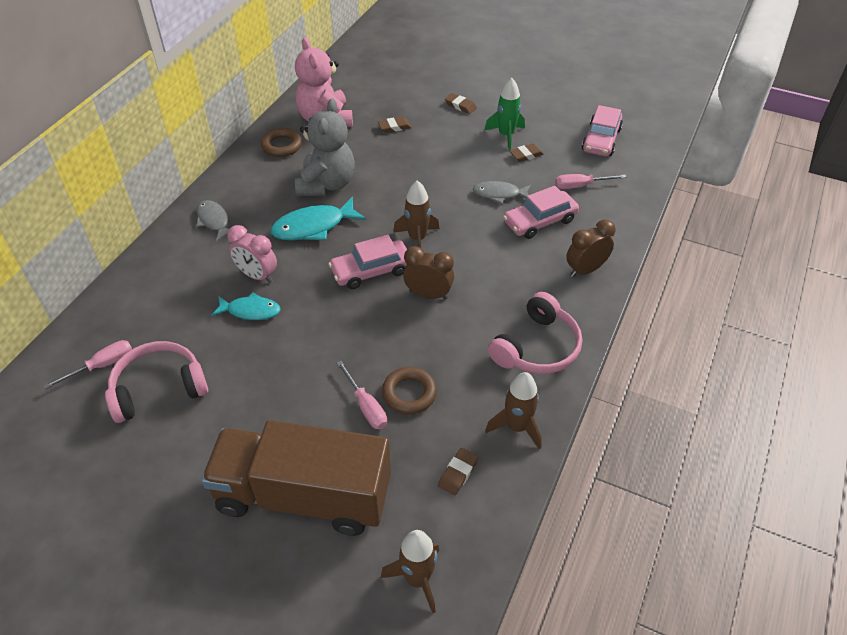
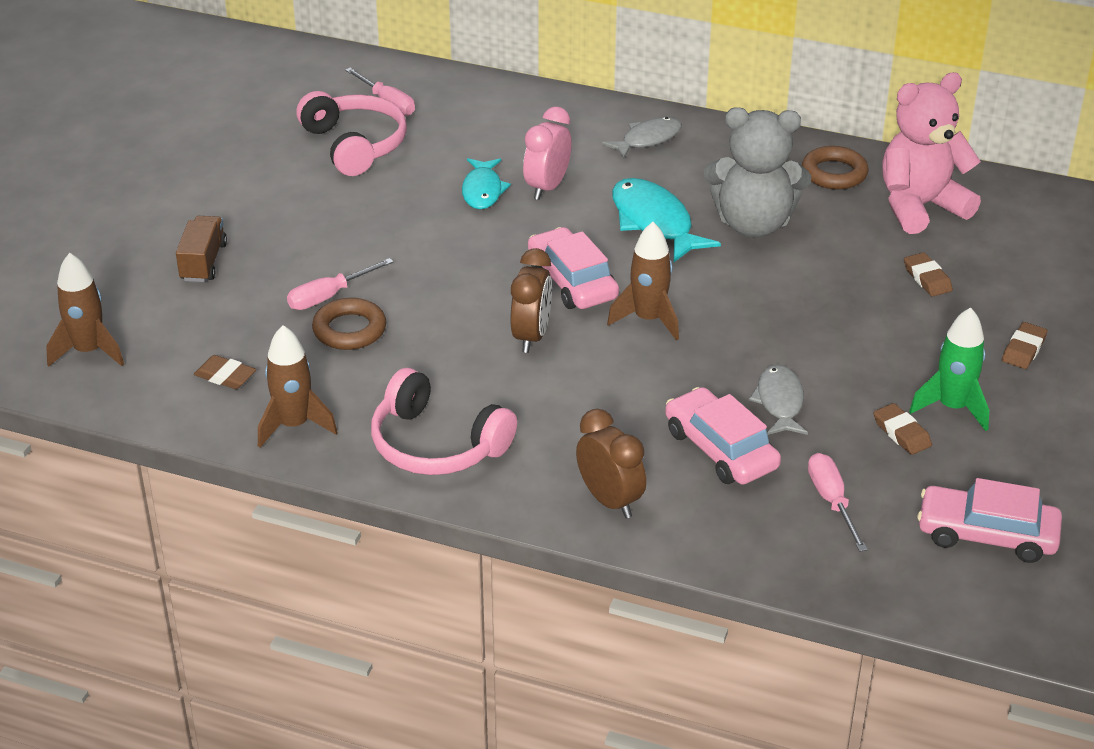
camera: 85 degrees right, 10 degrees down
(303, 495) = (203, 262): brown truck -> brown truck, size x0.40

